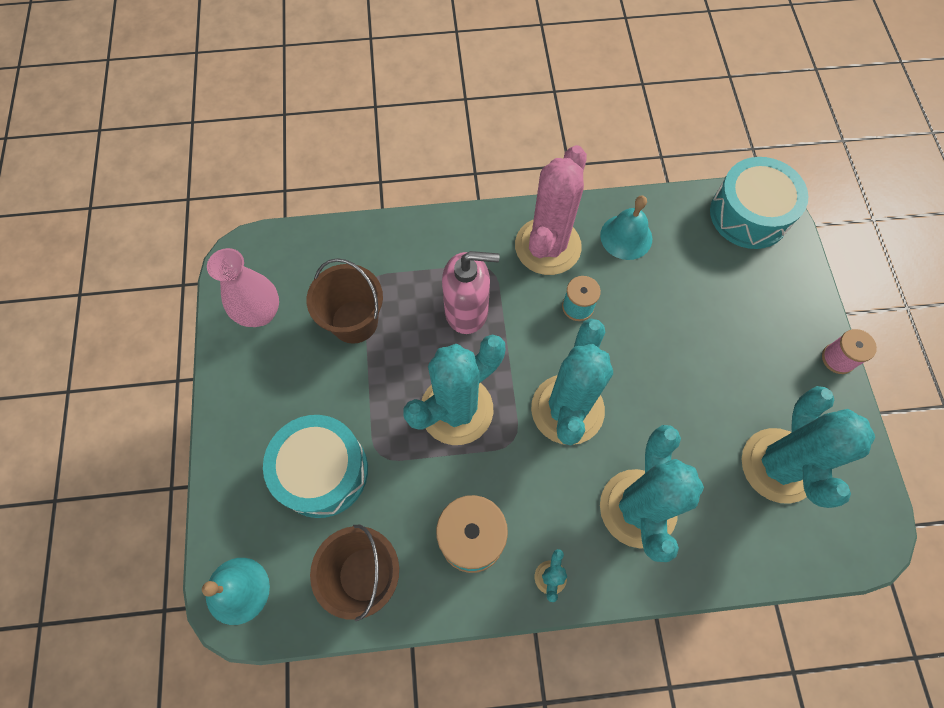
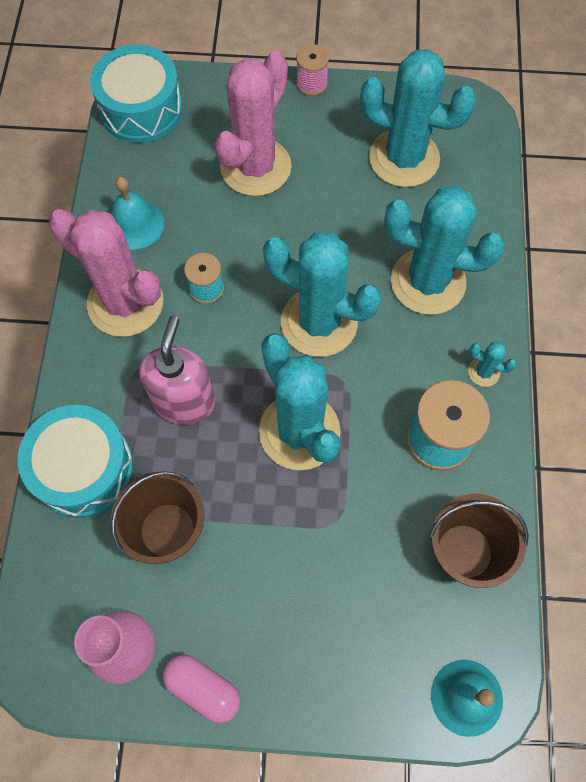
camera: 80 degrees left, 0 degrees up
(234, 373) = (203, 688): none -> pink capsule
(322, 471) = (345, 588): turquoise drum -> turquoise drum (84, 468)
(719, 324) = (255, 167): none -> pink cactus

